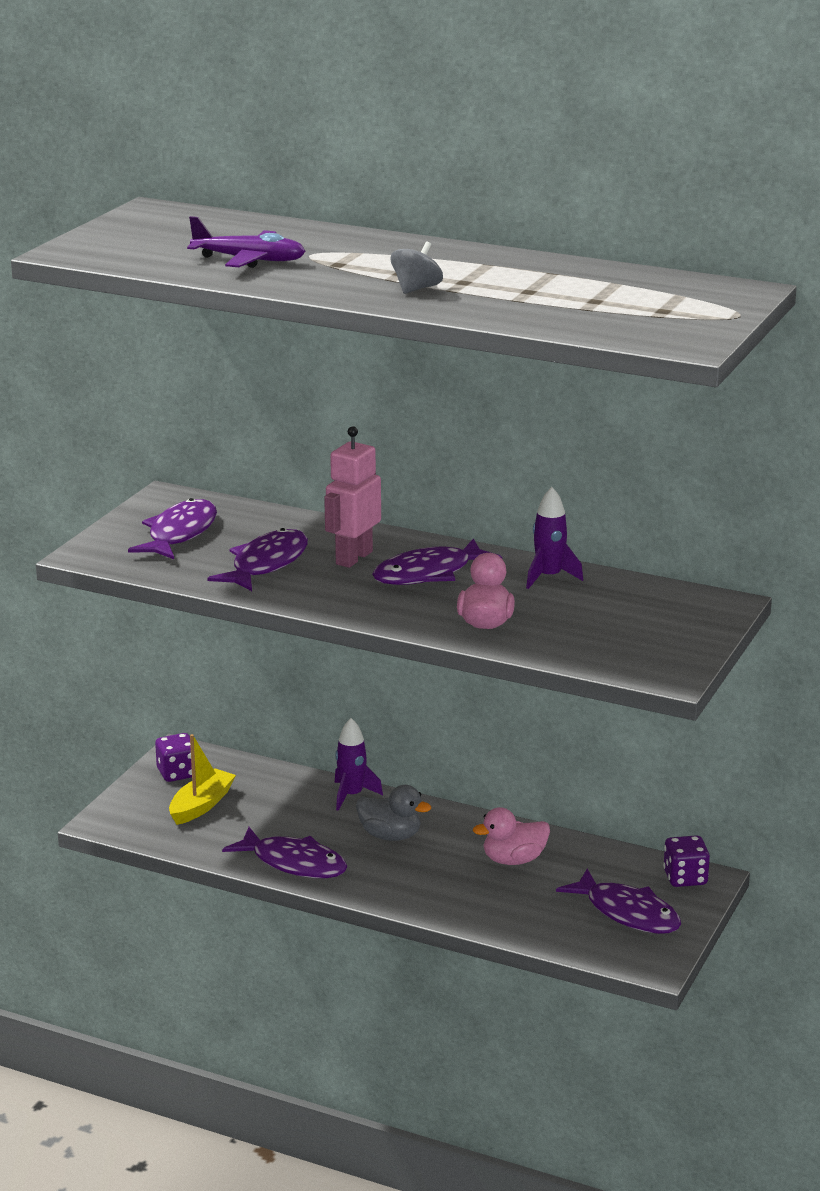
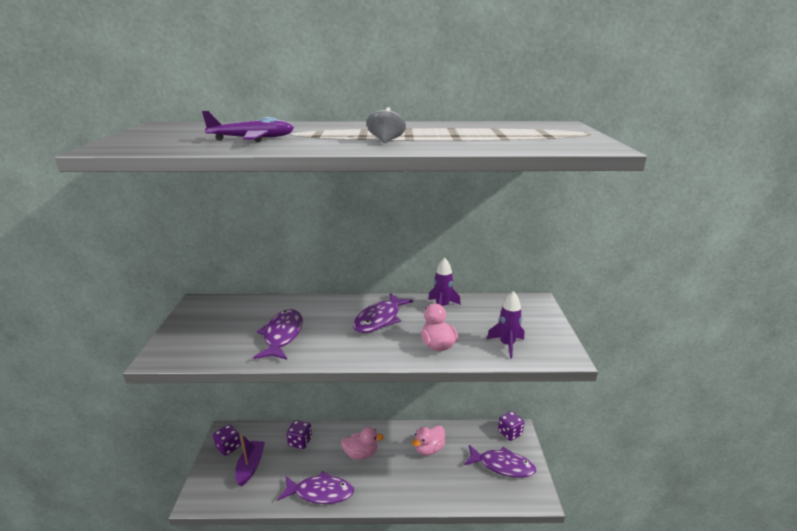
camera: 25 degrees left, 0 degrees up
(179, 533) = (217, 326): purple fish -> none
(201, 805) = (250, 466): yellow boat -> purple boat
(297, 795) = (300, 441): none -> purple dice
(351, 795) = (328, 432): purple rocket -> purple rocket (507, 345)
(353, 558) = (331, 319): pink robot -> none
(390, 836) = (361, 454): grey duck -> pink duck

